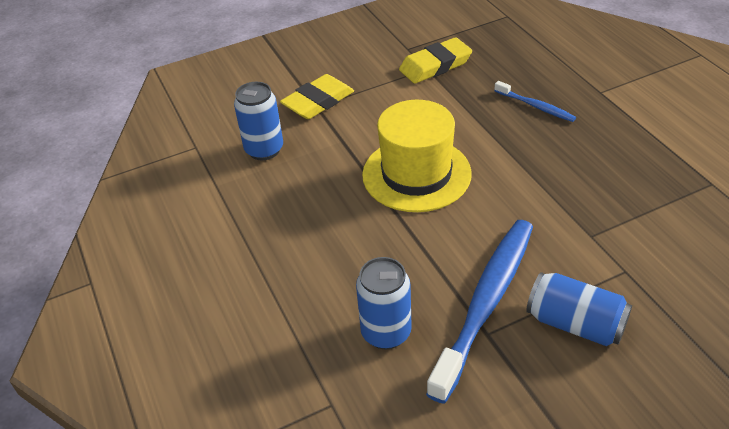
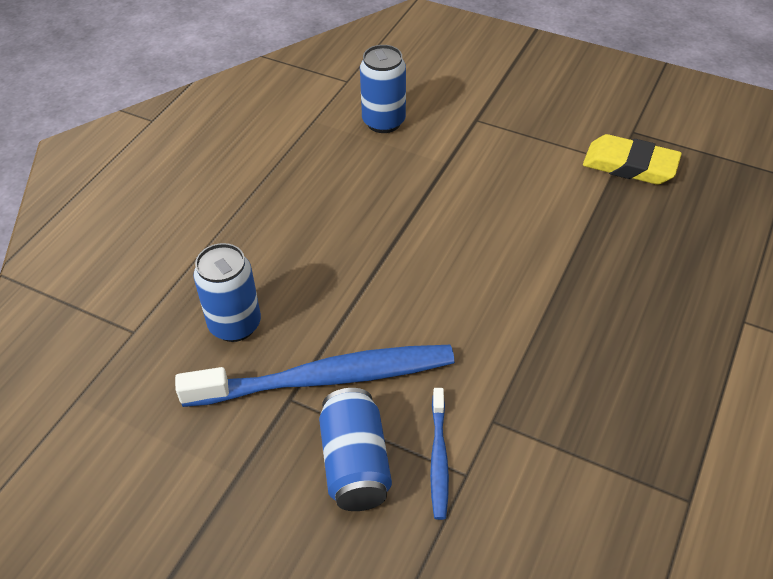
camera: 50 degrees right, 5 degrees up
(318, 101) = (482, 117): yellow eraser -> none
(416, 174) = (452, 238): yellow hat -> none
(535, 106) = (653, 277): blue toothbrush -> blue toothbrush (438, 458)

